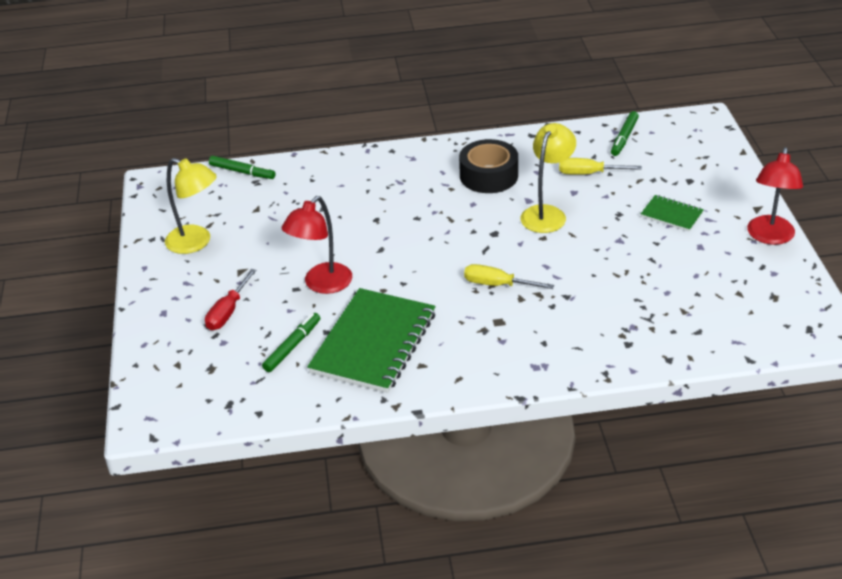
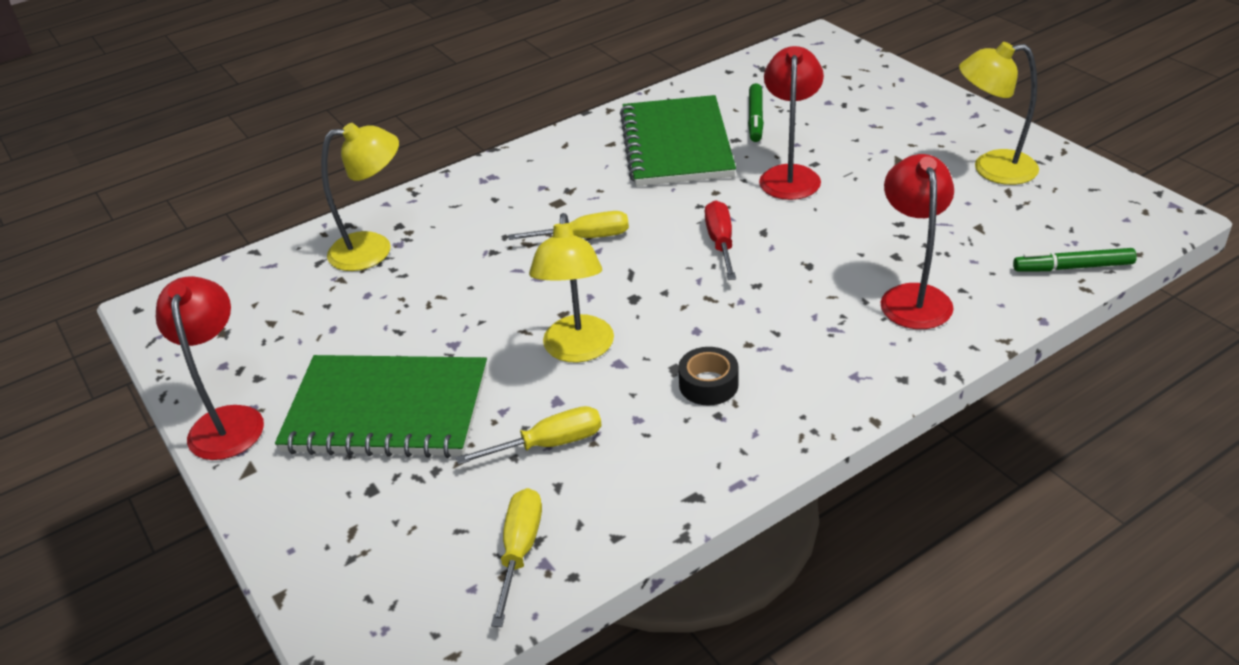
camera: 155 degrees right, 0 degrees up
(228, 312) = (858, 123): red screwdriver -> red screwdriver (721, 243)
(341, 184) = (912, 296): none -> red lamp
(488, 176) = (708, 384): black tape -> black tape, size x0.58
(624, 138) = (520, 551): green marker -> yellow screwdriver
(653, 327) = (374, 249): none -> yellow lamp
(671, 215) = (387, 410): green notebook -> green notebook, size x2.14

